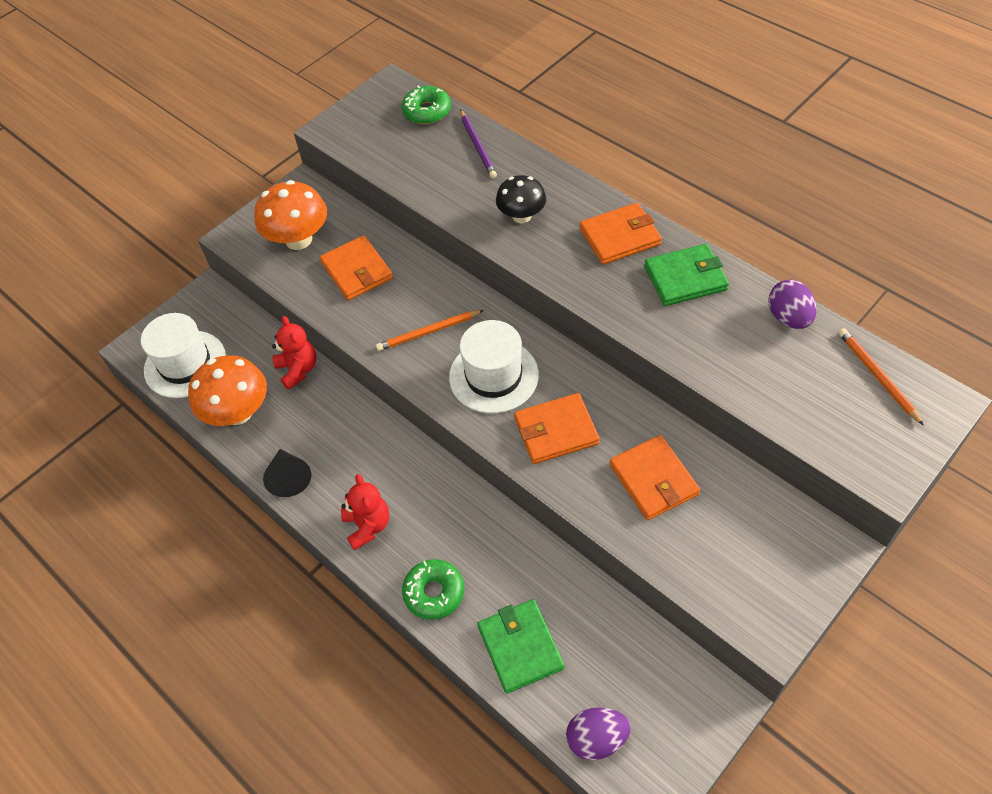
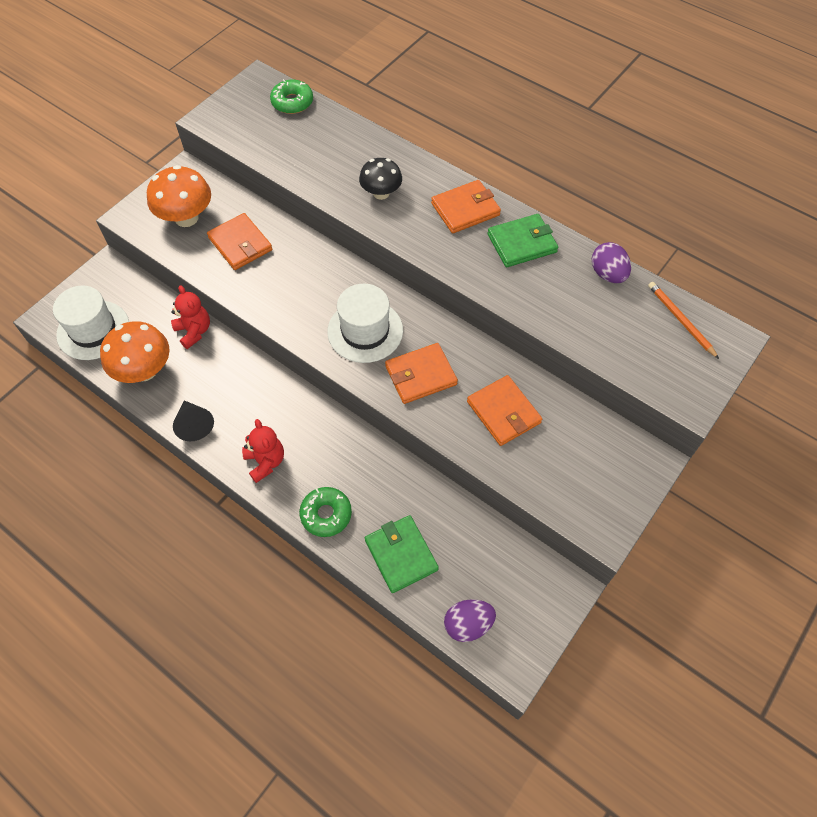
camera: 10 degrees left, 5 degrees up
(428, 332) = (306, 295): orange pencil -> none
(478, 146) = (339, 133): purple pencil -> none

